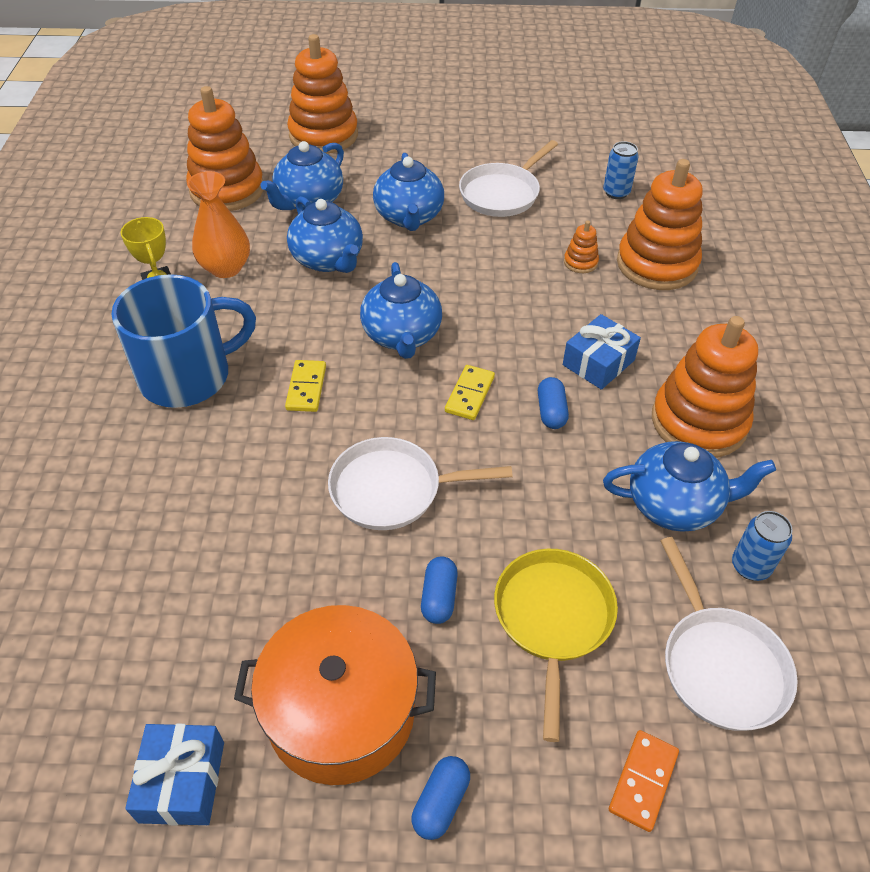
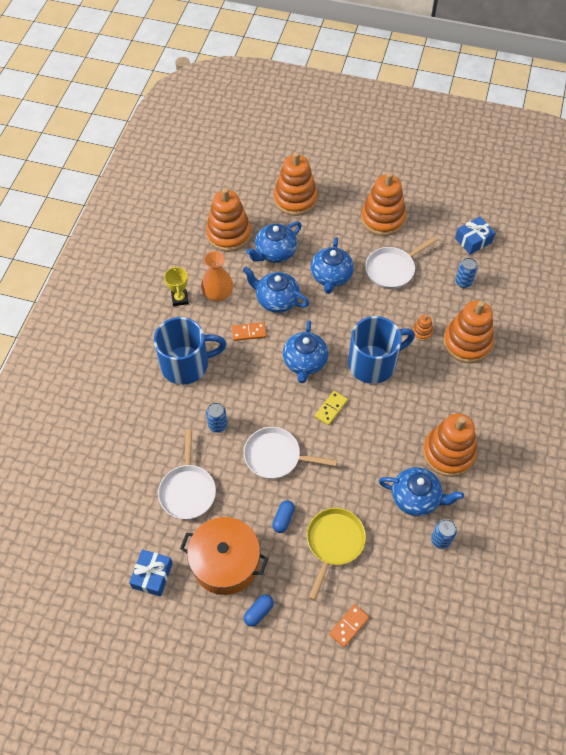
camera: 15 degrees right, 10 degrees up
(268, 460) = (217, 425): none -> blue can
(292, 310) = (249, 332): none -> orange domino
(306, 388) = (246, 385): yellow domino -> none
(328, 260) = (276, 300): blue teapot -> blue teapot turned 135 degrees clockwise
(465, 139) = (382, 219): none -> orange stacking toy
(519, 316) = (373, 363): none -> blue mug
(551, 411) = (371, 429): blue capsule -> none
(598, 363) = (407, 404): blue gift -> blue gift (473, 240)
(720, 665) = (405, 584): white pan -> white pan (188, 490)

